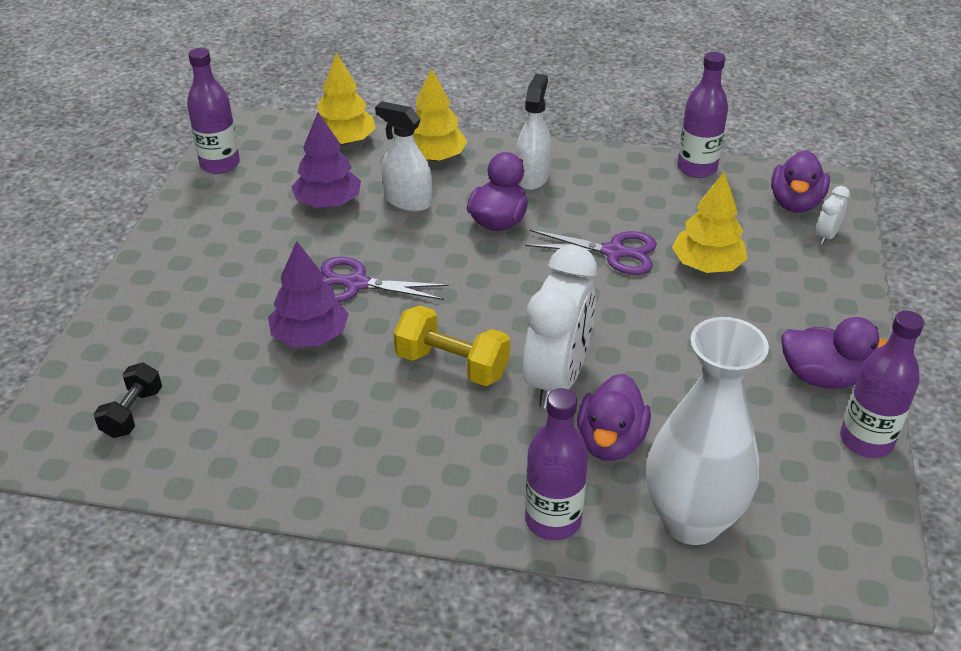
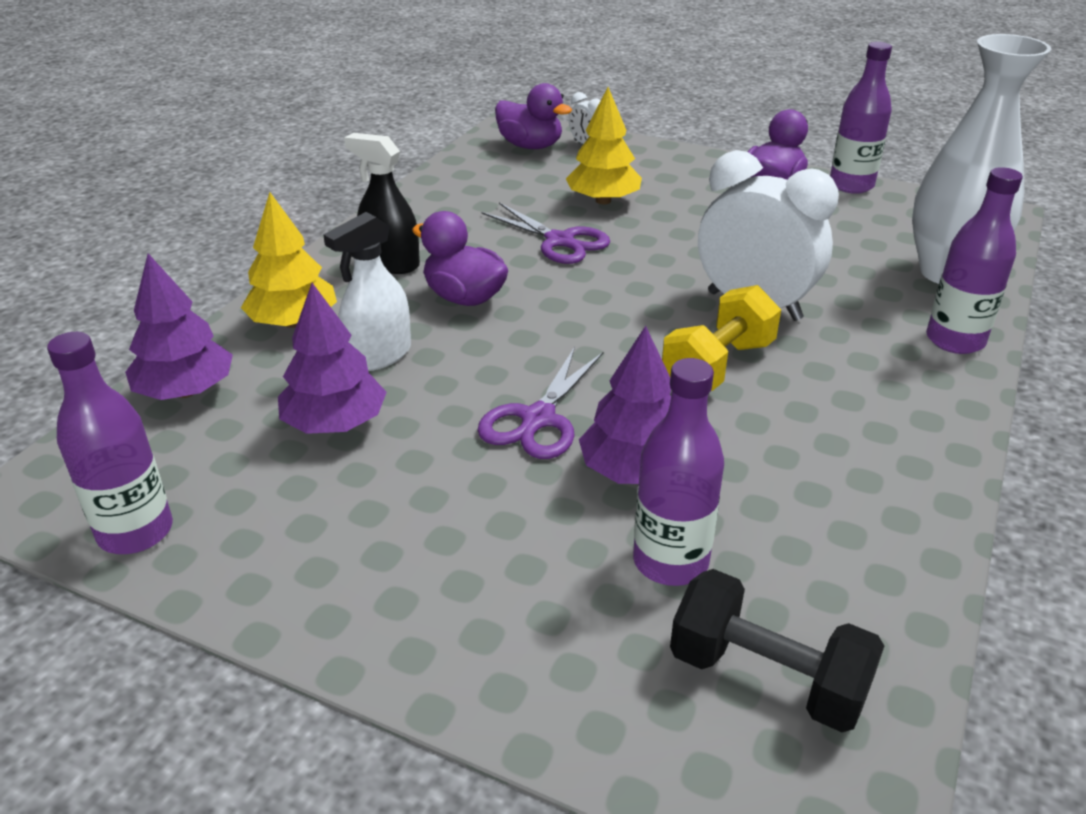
camera: 75 degrees left, 5 degrees down
(133, 413) = (767, 677): black dumbbell -> black dumbbell, size x1.51
(344, 141) = (186, 391): yellow tree -> purple tree
(532, 177) = (391, 263): white spray bottle -> black spray bottle
(610, 441) = (847, 293): purple duck -> none
(613, 252) = (559, 241): purple scissors -> purple scissors turned 105 degrees clockwise
(697, 168) = (443, 175): purple bottle -> purple bottle (670, 562)

